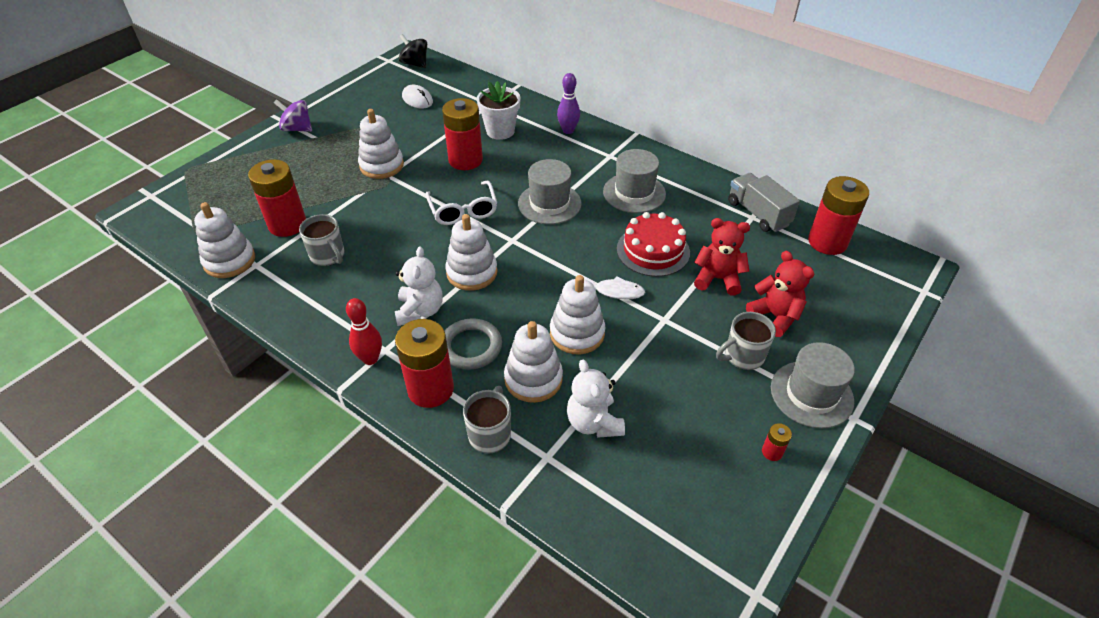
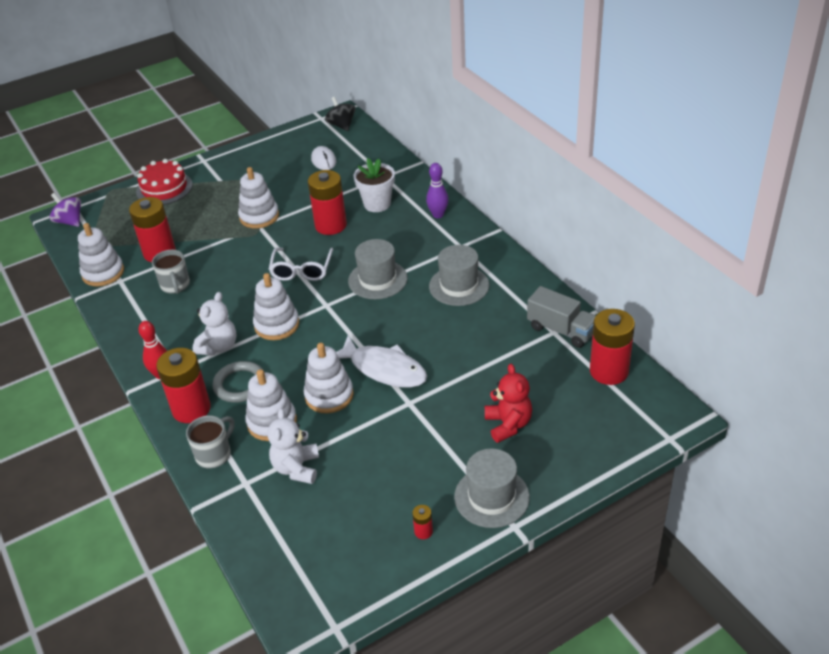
camera: 25 degrees right, 5 degrees down
(297, 129) = (210, 170): purple spinning top -> purple spinning top (70, 221)
(616, 291) = (384, 369): white fish -> white fish, size x1.88
(653, 250) = (440, 341): red cake -> red cake (164, 188)
(717, 279) = (480, 380): red teddy bear -> none
(743, 356) = (454, 450): grey mug -> none
(758, 213) = (561, 330): grey truck -> grey truck turned 135 degrees clockwise

